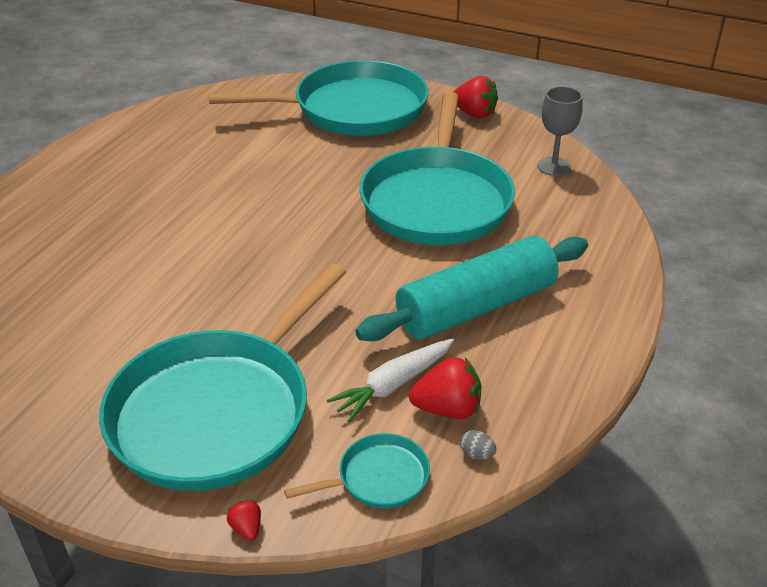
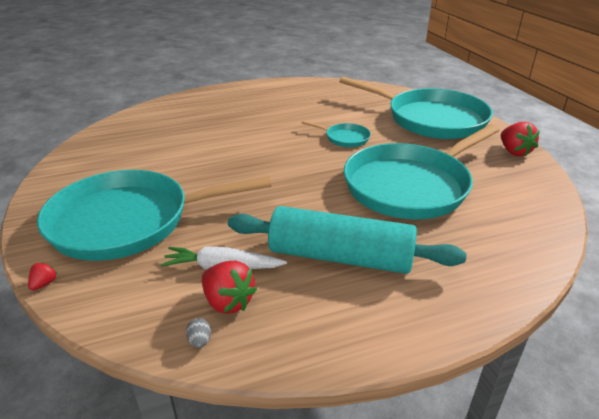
camera: 45 degrees right, 5 degrees down
(378, 478) = (133, 309): turquoise pan -> turquoise pan (345, 138)
(554, 166) = (533, 206): grey goblet -> none

